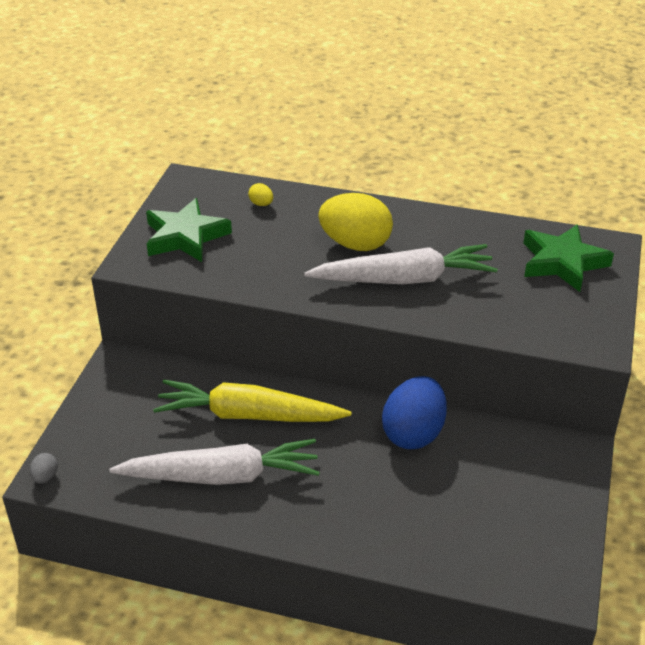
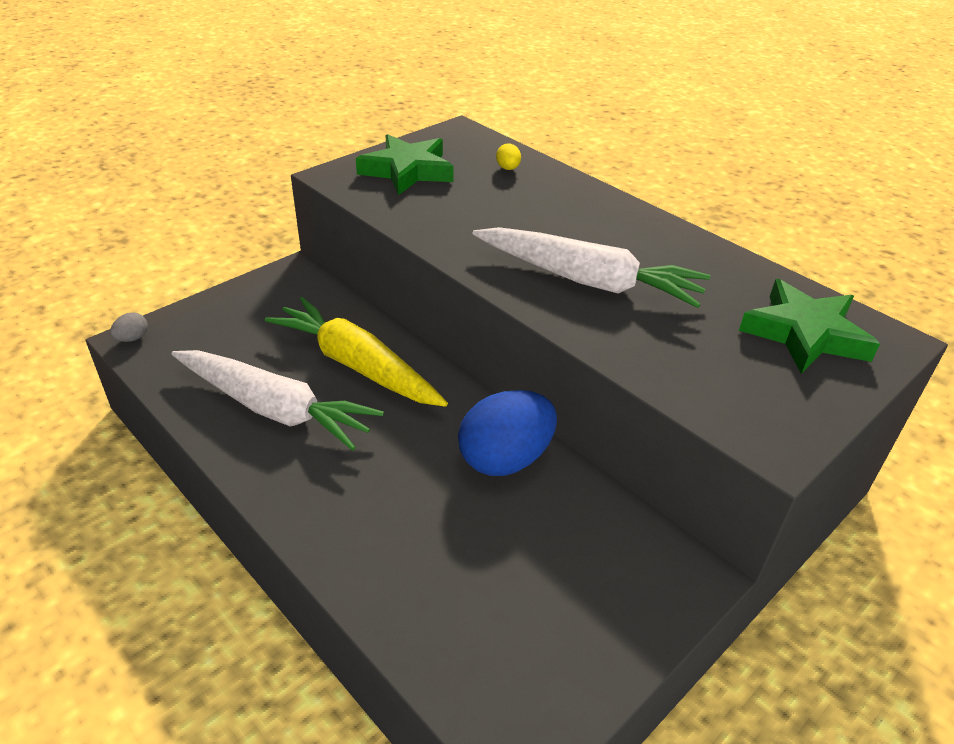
camera: 30 degrees right, 0 degrees up
(355, 244) = (567, 231): yellow egg -> none

